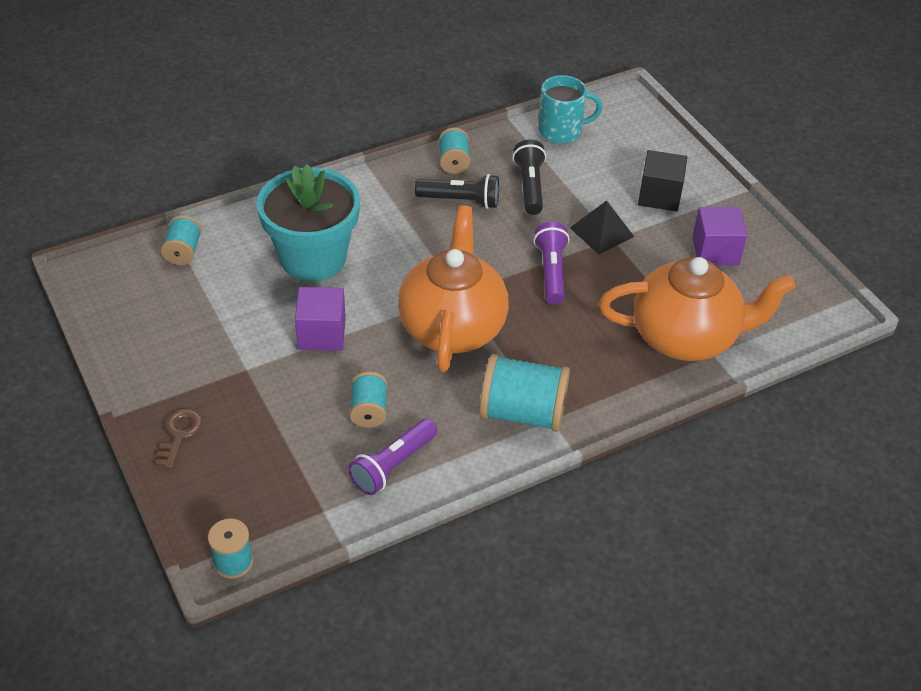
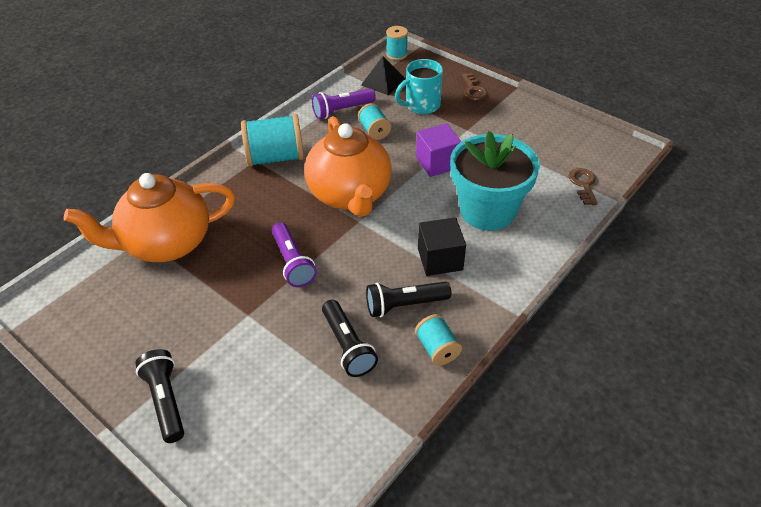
camera: 160 degrees right, 0 degrees up
(183, 251) = (583, 184): turquoise spool -> brown key
(393, 465) = (342, 110): purple flashlight -> purple flashlight turned 135 degrees counterclockwise
(561, 131) = (345, 441): turquoise mug -> turquoise mug (421, 105)
(602, 232) = (260, 318): black pyramid -> black pyramid (383, 82)
(659, 196) = (210, 384): black cube -> black cube (440, 259)
(699, 196) = (166, 401): none -> black flashlight
(715, 251) = (145, 335): purple cube -> none

